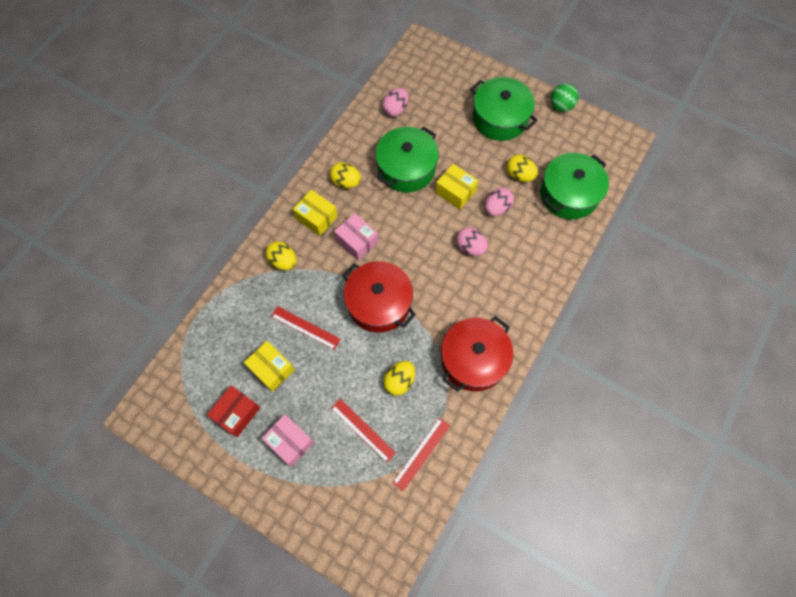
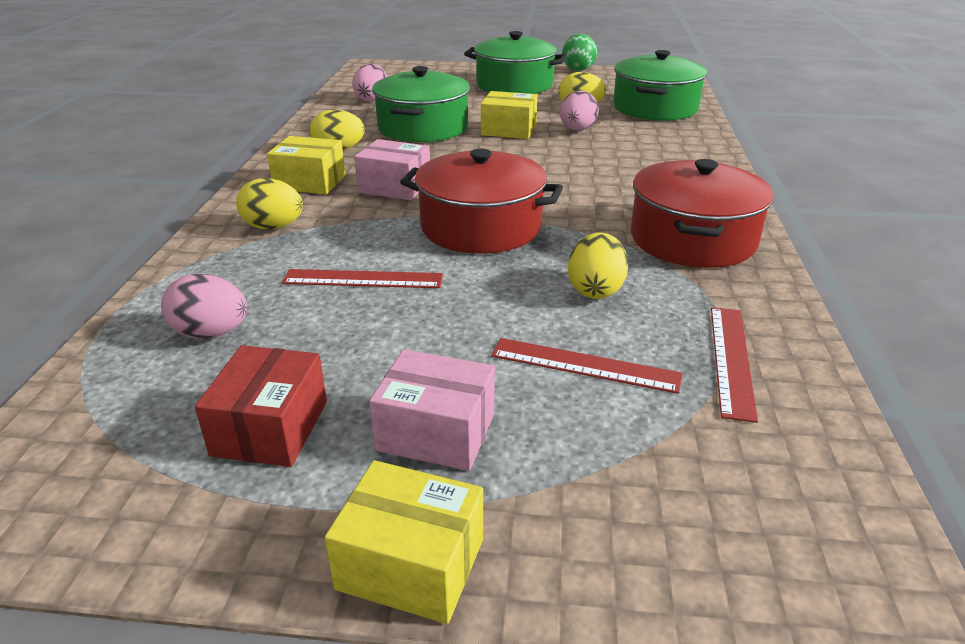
camera: 25 degrees left, 35 degrees down
(272, 369) = (322, 342): yellow box -> yellow box (411, 564)
(470, 247) = (574, 159): pink egg -> pink egg (211, 333)

